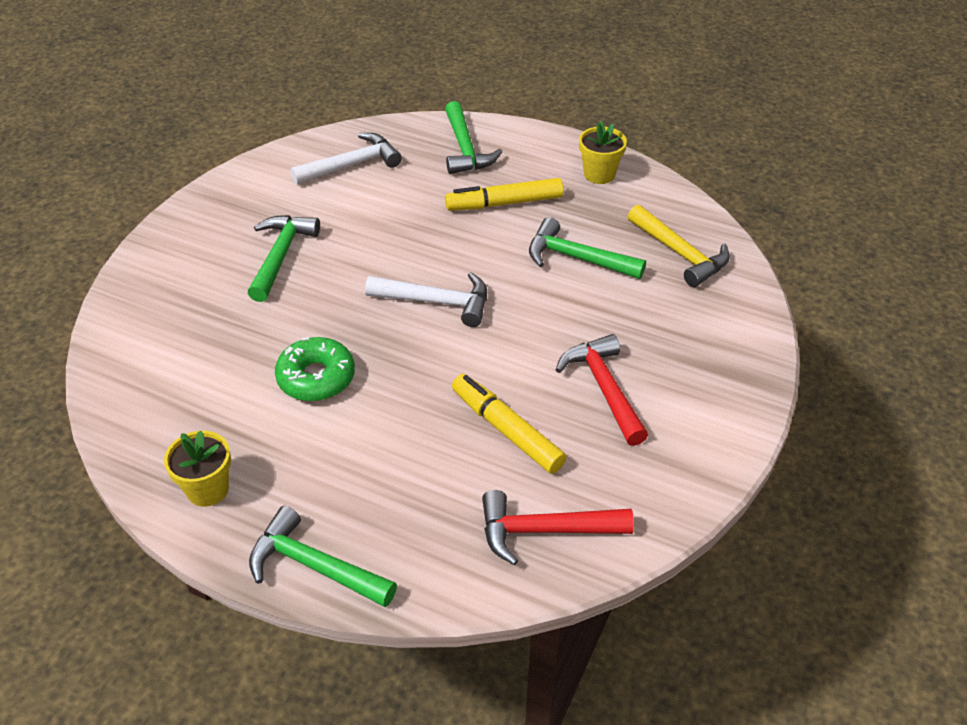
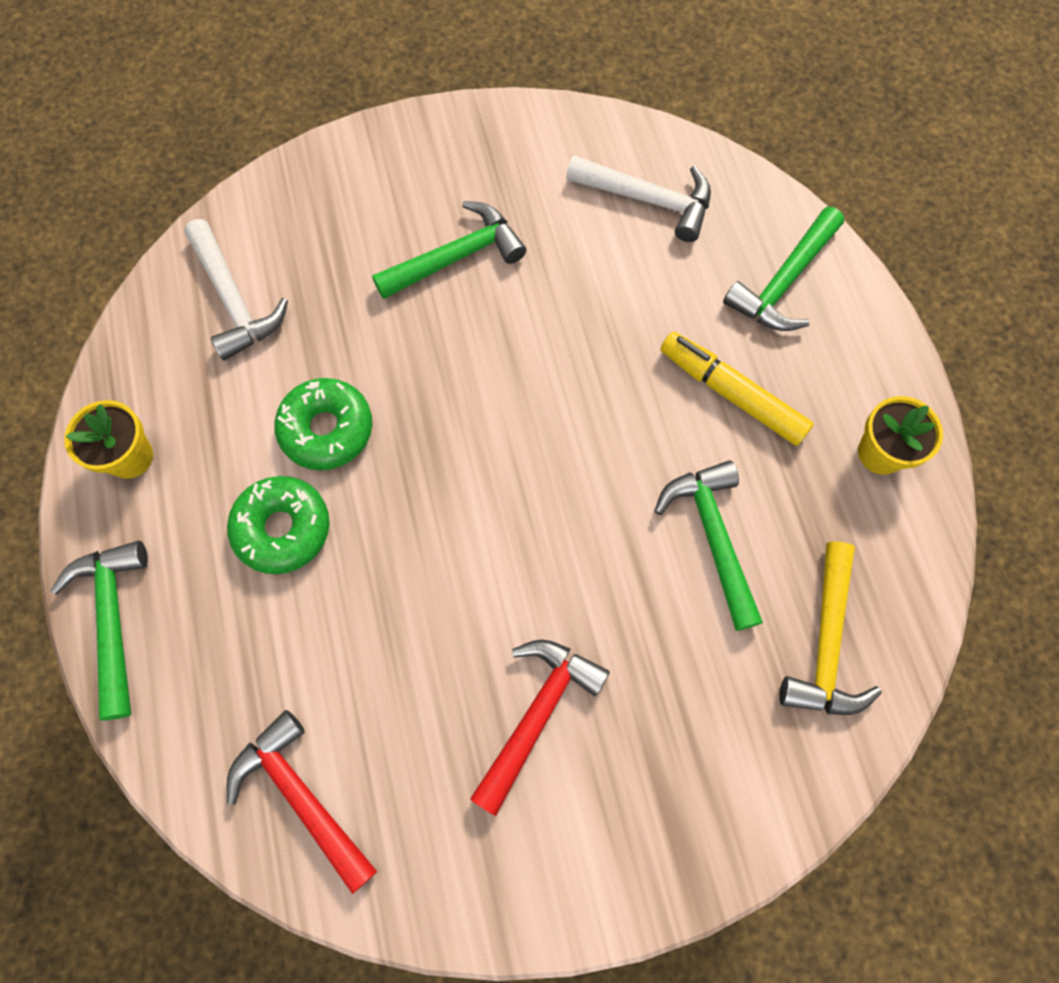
camera: 50 degrees right, 25 degrees up
(356, 437) = (282, 528): none -> green donut
(437, 302) = (519, 451): white hammer -> white hammer (234, 300)
(506, 430) = (401, 660): yellow marker -> none

